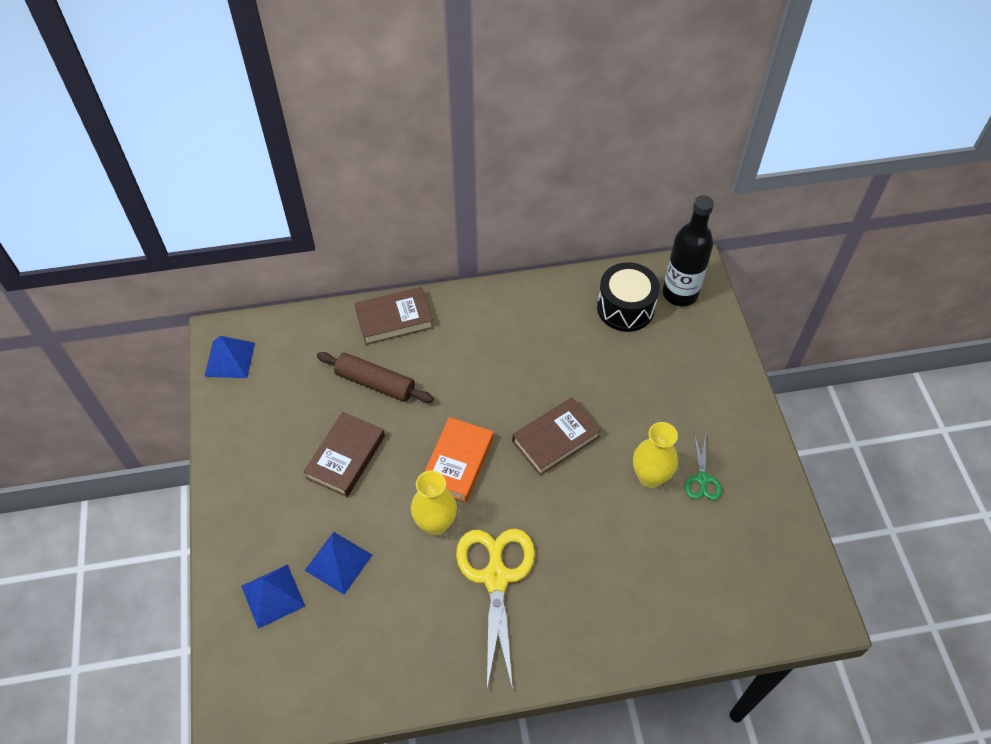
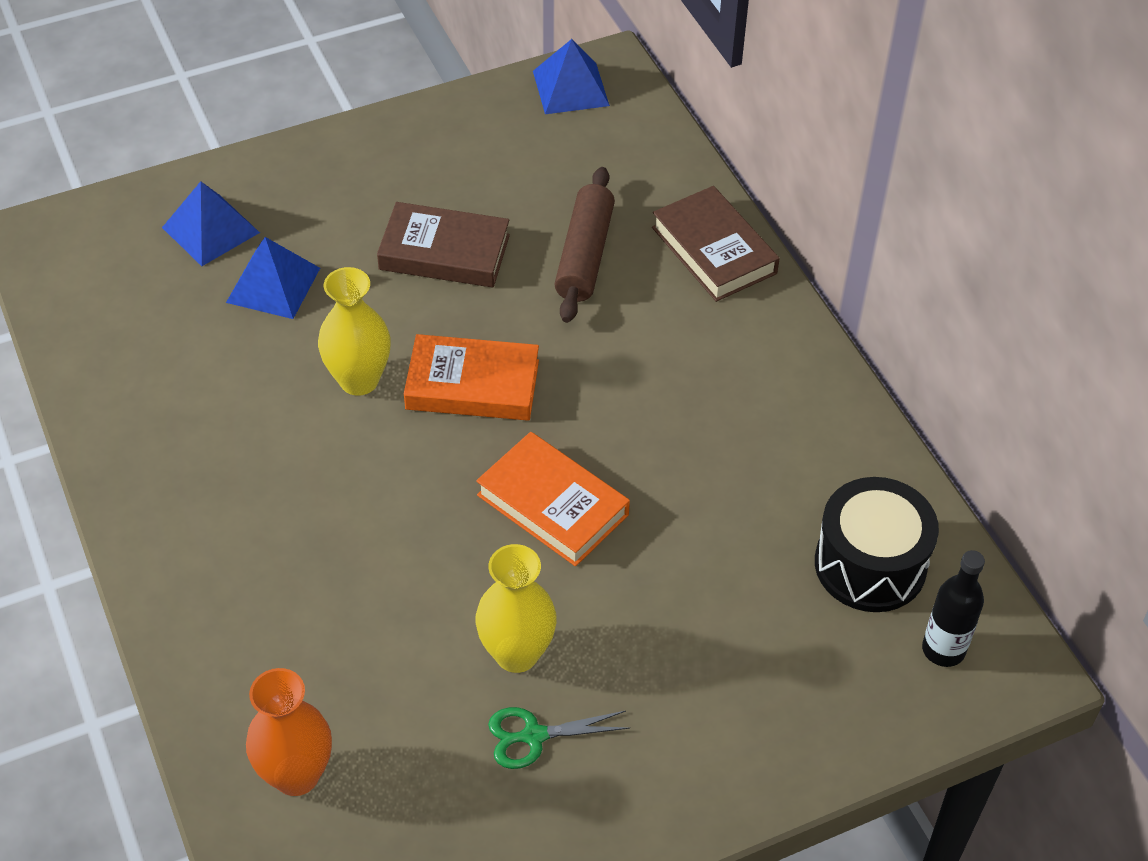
camera: 75 degrees right, 5 degrees down
(496, 578) = (284, 471): yellow scissors -> none
(555, 439) = (553, 505): brown book -> orange book
(680, 293) = (943, 649): black bottle -> black bottle, size x0.60
(710, 602) = (296, 775): none -> orange vase

